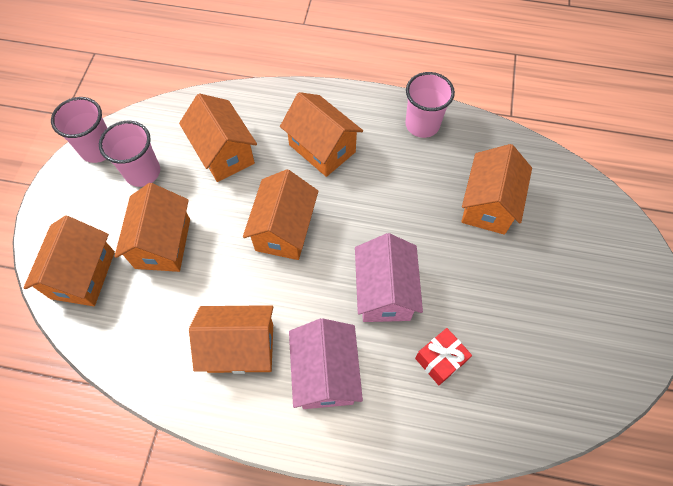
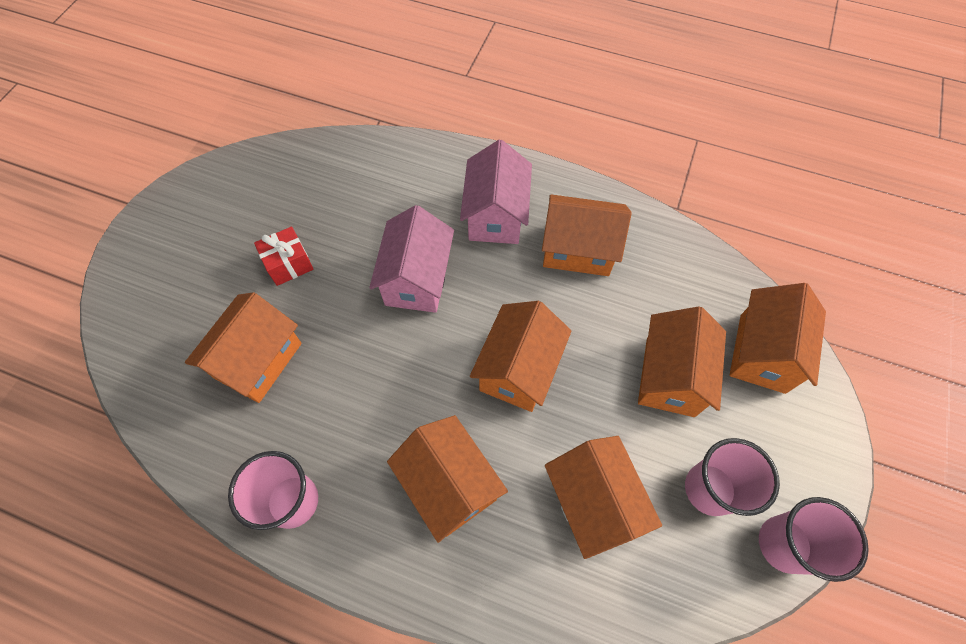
camera: 170 degrees left, 0 degrees up
(440, 360) = (381, 210): red gift -> red gift (289, 264)

